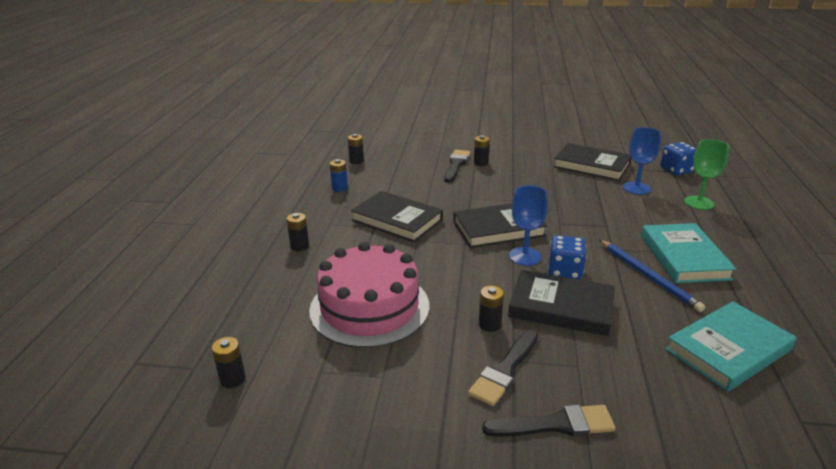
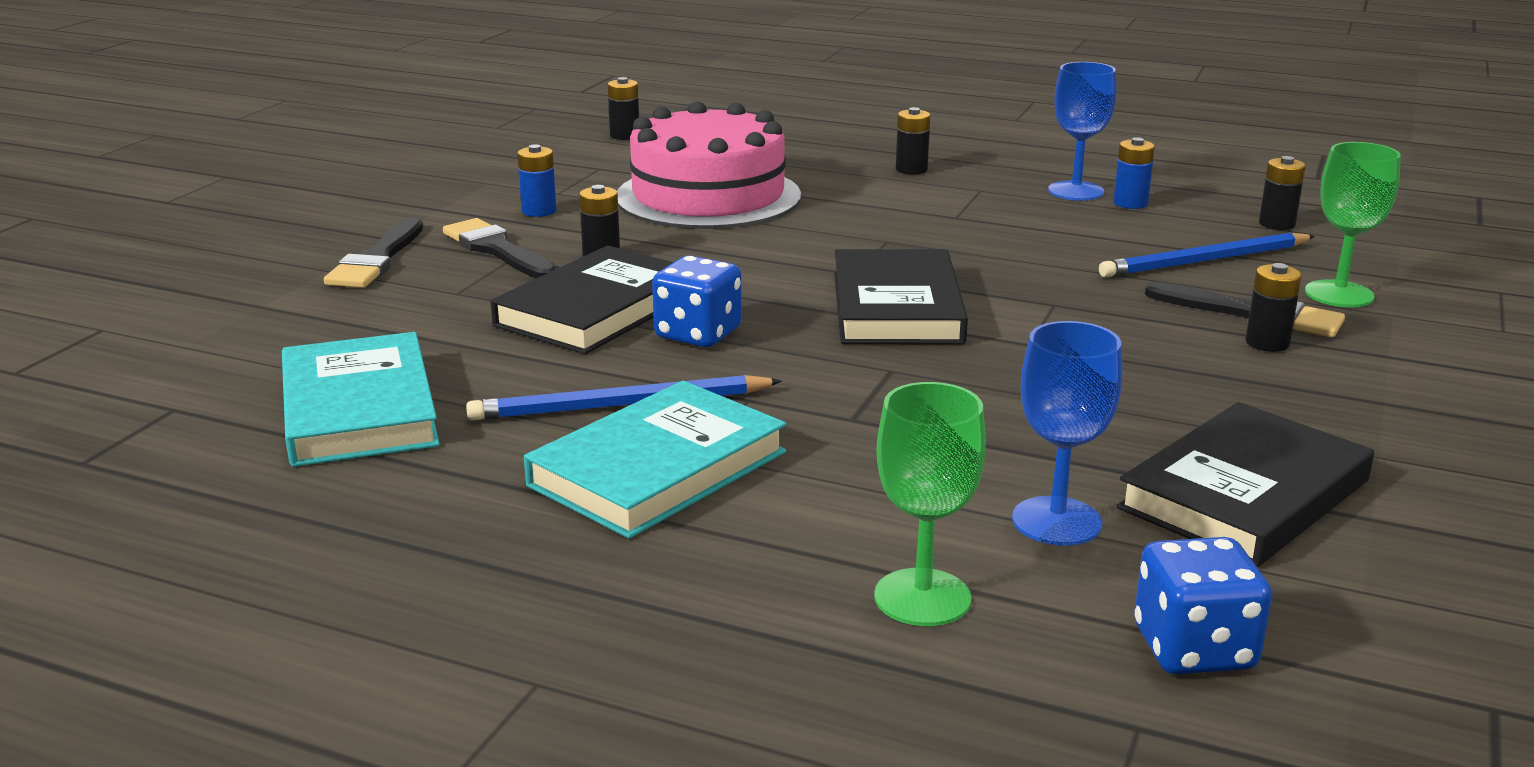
camera: 105 degrees right, 5 degrees down
(397, 220) = (973, 233): black book -> none
(406, 173) = (1204, 261): none -> blue pencil
(426, 374) = (539, 211): none -> blue battery
(428, 152) = (1339, 294): none -> green goblet
(525, 256) = (775, 311): blue goblet -> blue goblet (1076, 191)
(684, 257) = (658, 469): turquoise book -> turquoise book turned 60 degrees counterclockwise

